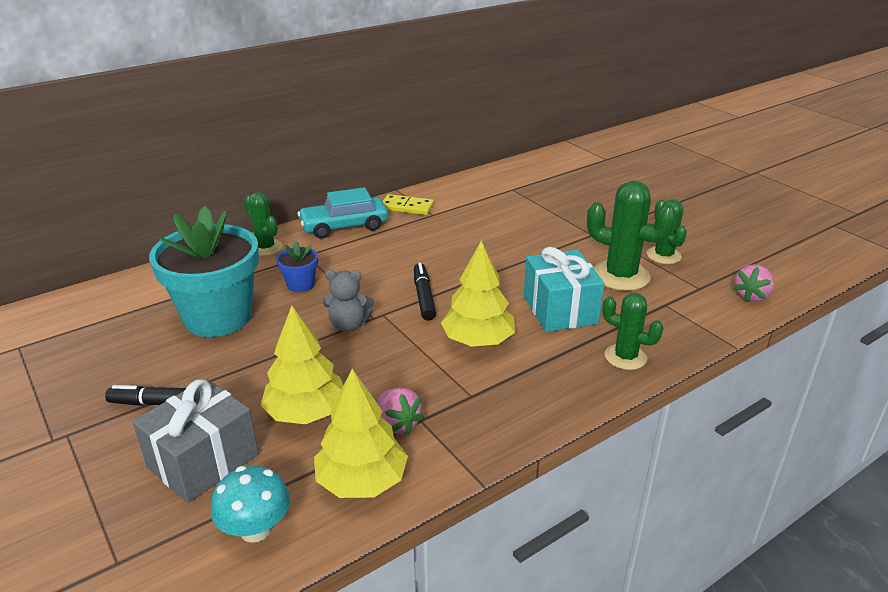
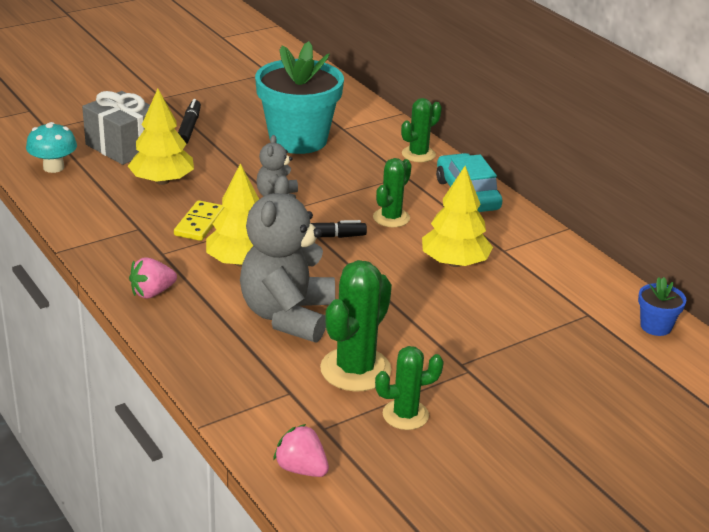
camera: 90 degrees right, 0 degrees up
(300, 284) = (348, 174): blue flower pot -> blue flower pot (655, 326)
(362, 481) = (81, 203): yellow tree -> yellow tree (455, 263)
(397, 424) = (136, 218): pink strawberry -> pink strawberry (152, 293)
(407, 207) = (520, 233): yellow domino -> yellow domino (199, 223)
(560, 310) = (287, 316): turquoise gift -> grey teddy bear
(625, 357) = (197, 345): green cactus -> green cactus (391, 218)

